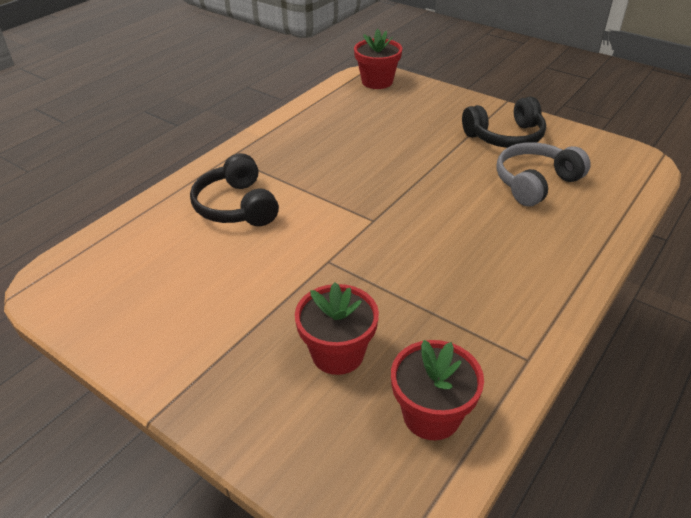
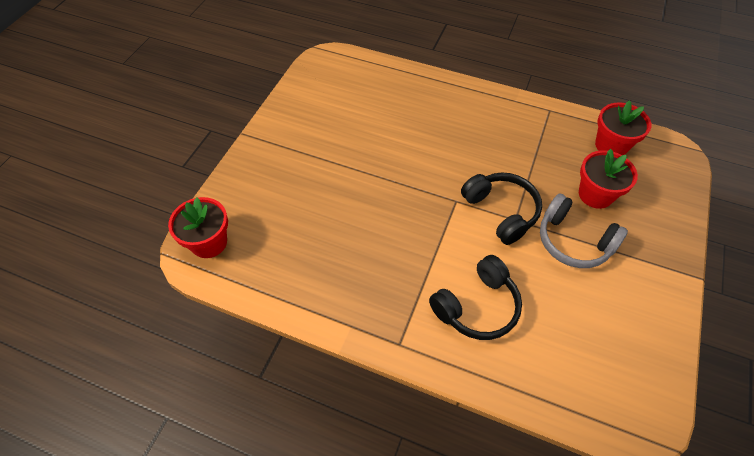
camera: 105 degrees left, 15 degrees up
(505, 137) = (308, 131): black headphones -> black headphones (501, 211)
(535, 183) = (373, 111): grey headphones -> grey headphones (573, 241)

